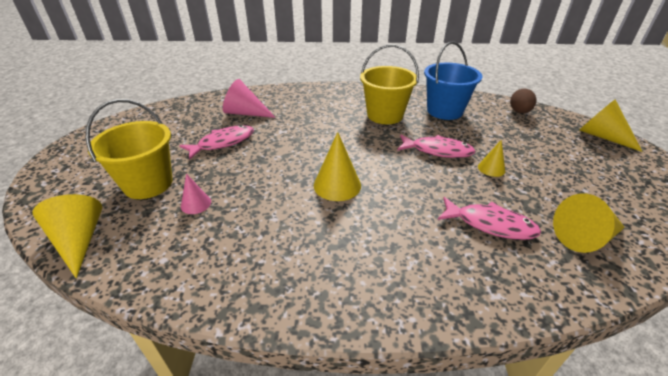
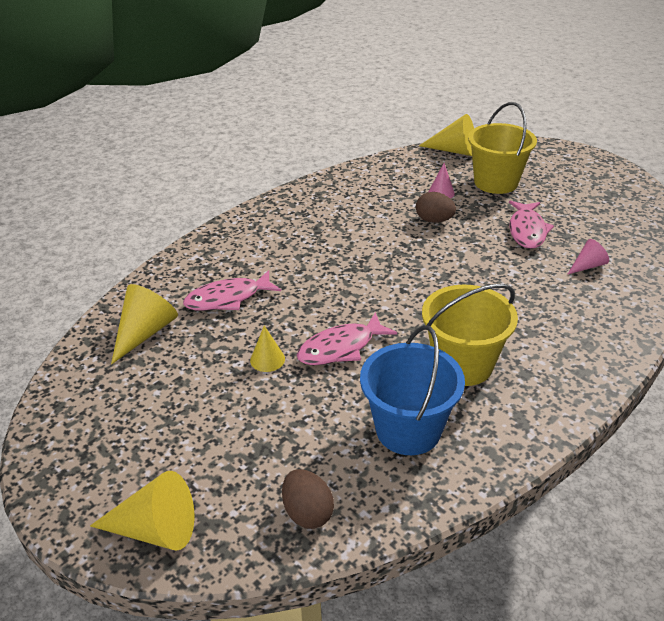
camera: 135 degrees right, 0 degrees up
(245, 113) = (587, 266): pink cone -> pink cone, size x0.58
(251, 185) = (434, 220): none -> brown egg
(337, 185) = (377, 257): yellow cone -> none

